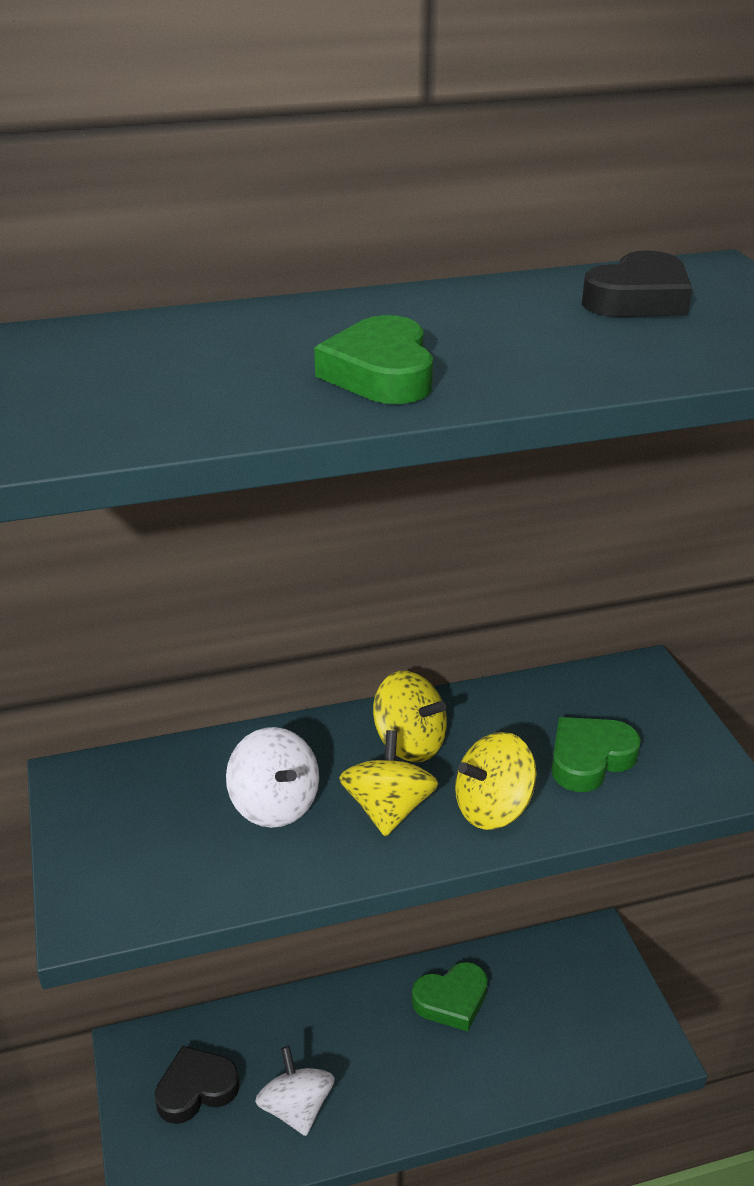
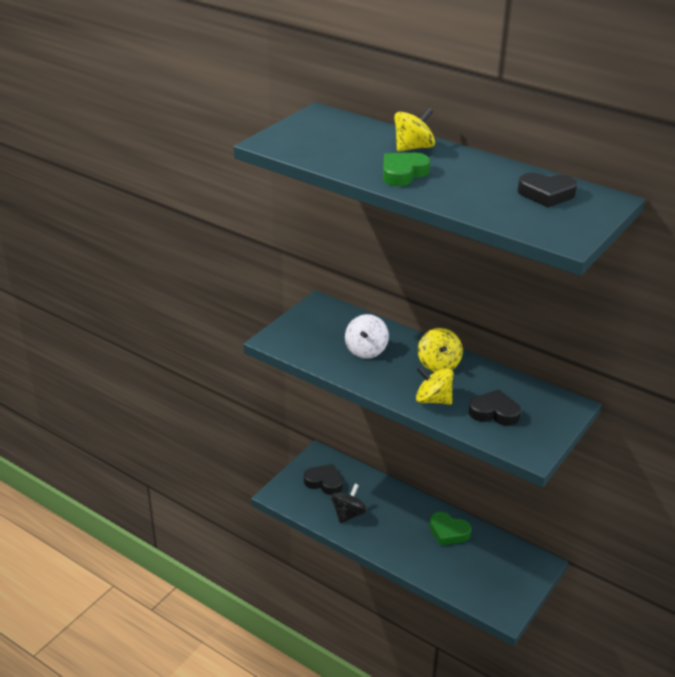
camera: 50 degrees right, 0 degrees up
(296, 1108) = (348, 514): white spinning top -> black spinning top
(388, 809) = (398, 376): yellow spinning top -> yellow spinning top (413, 148)
(589, 759) = (494, 412): green heart -> black heart

